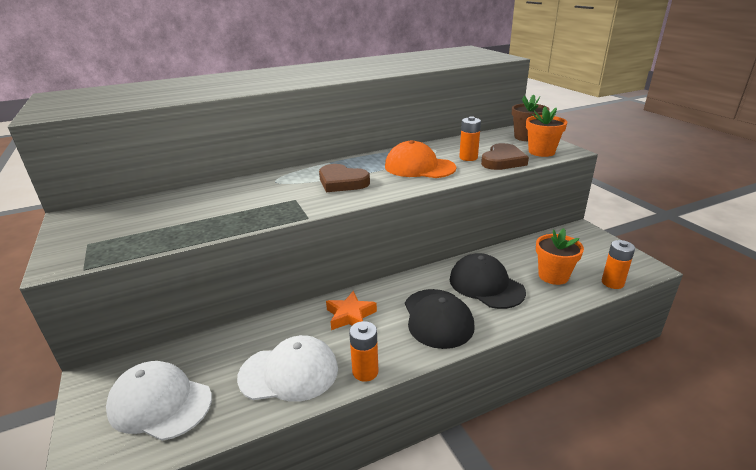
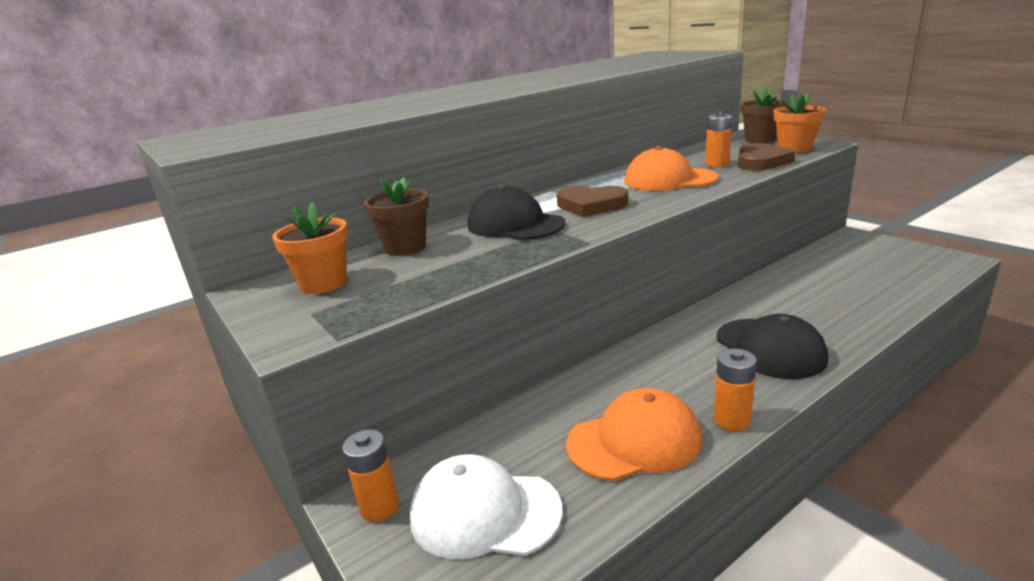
camera: 10 degrees left, 5 degrees down
(190, 198) = (405, 248): none -> brown flower pot
(289, 372) = (634, 441): white cap -> orange cap
(350, 315) = (659, 365): orange star -> none
(486, 285) = (796, 306): black cap -> black cap (515, 225)
(553, 276) = (864, 284): orange flower pot -> orange flower pot (323, 283)
(612, 283) = (936, 279): orange battery -> orange battery (379, 507)

